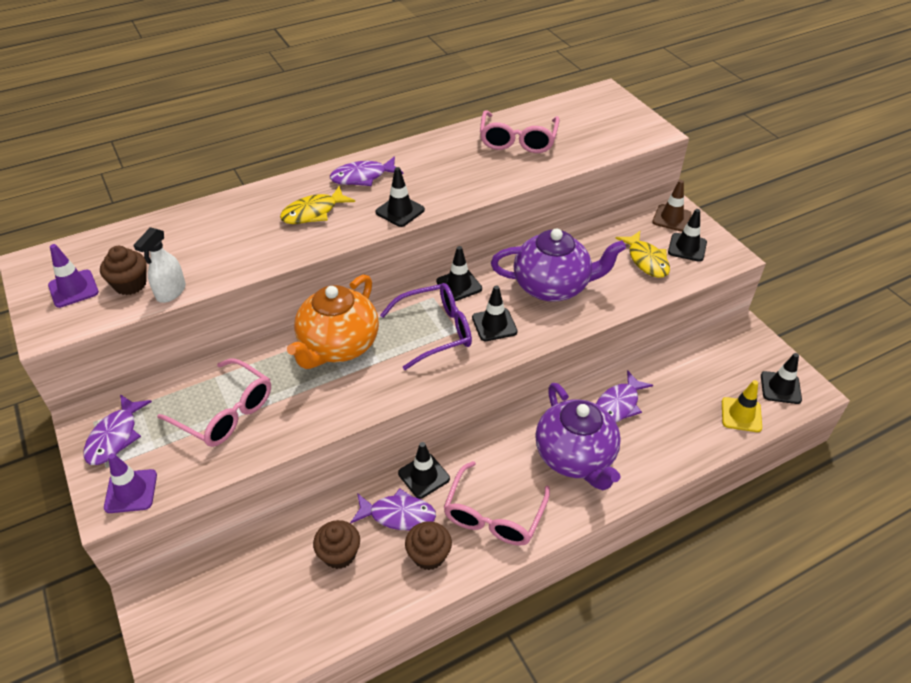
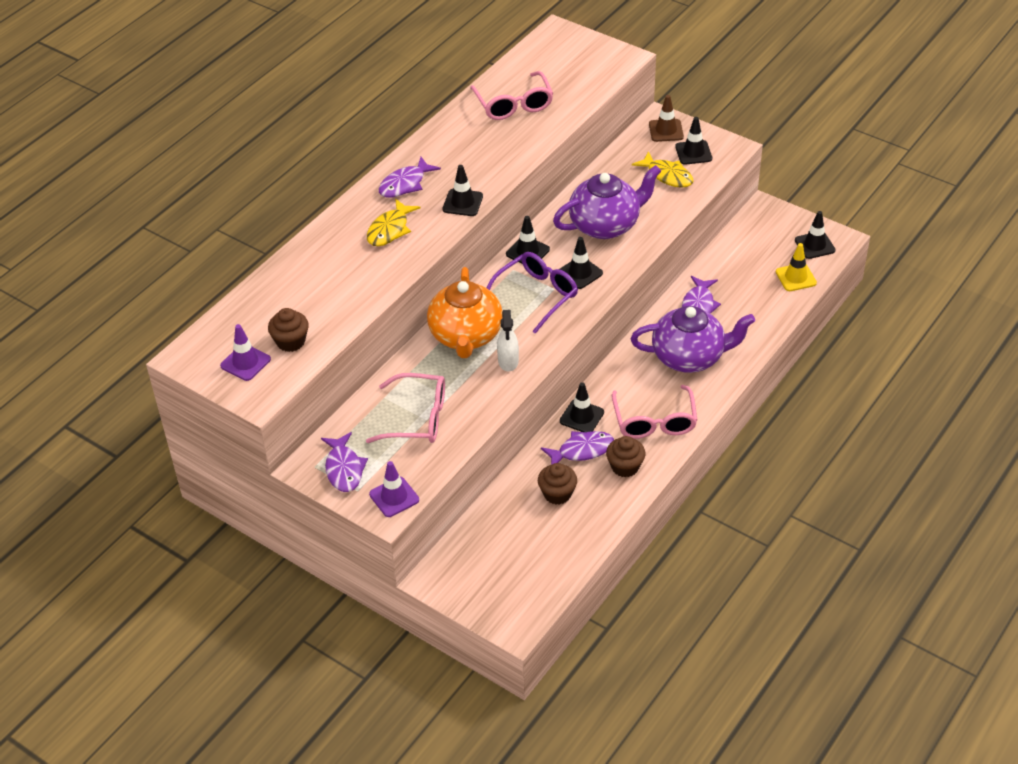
camera: 25 degrees left, 0 degrees up
(171, 292) = (331, 335): white spray bottle -> white spray bottle (508, 361)
(575, 457) = (689, 357): purple teapot -> purple teapot turned 45 degrees counterclockwise

